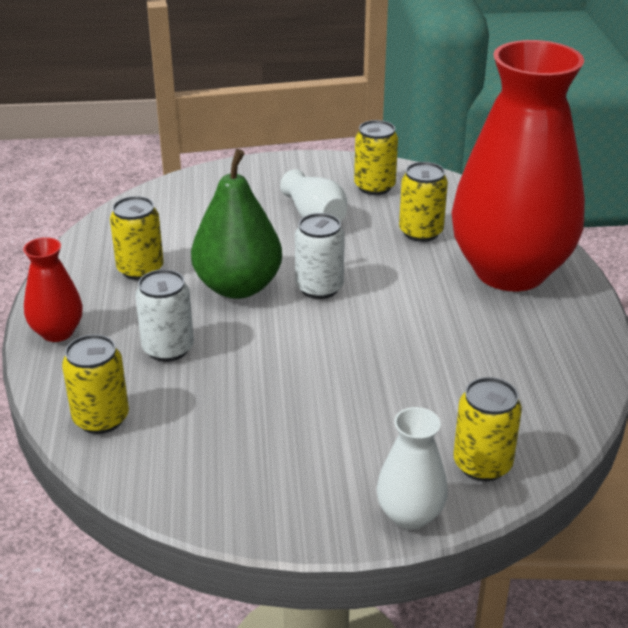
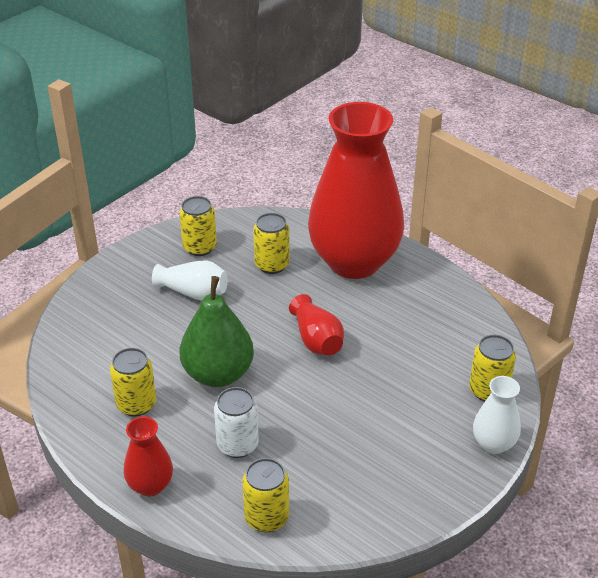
camera: 45 degrees left, 5 degrees up
(319, 288) = (267, 342): white can -> none
(368, 313) = (316, 340): none -> red vase

